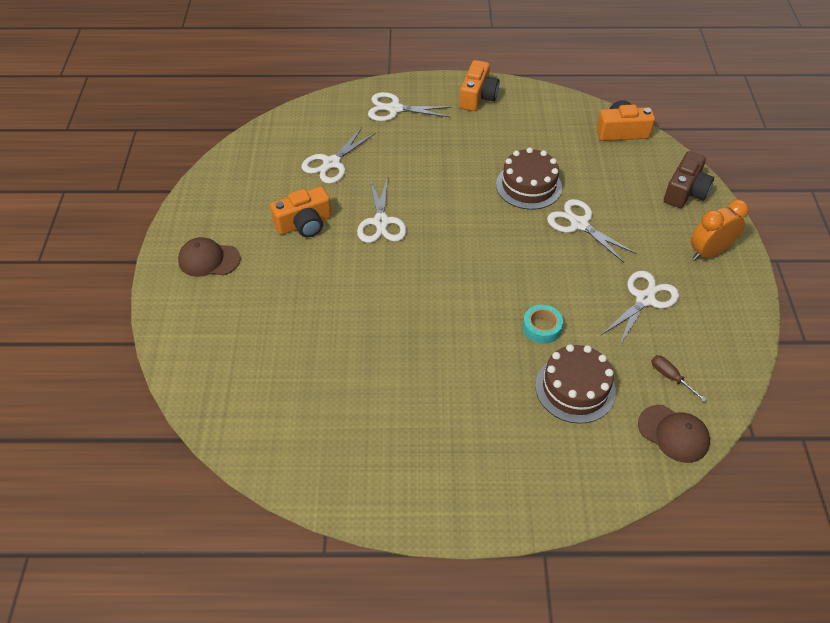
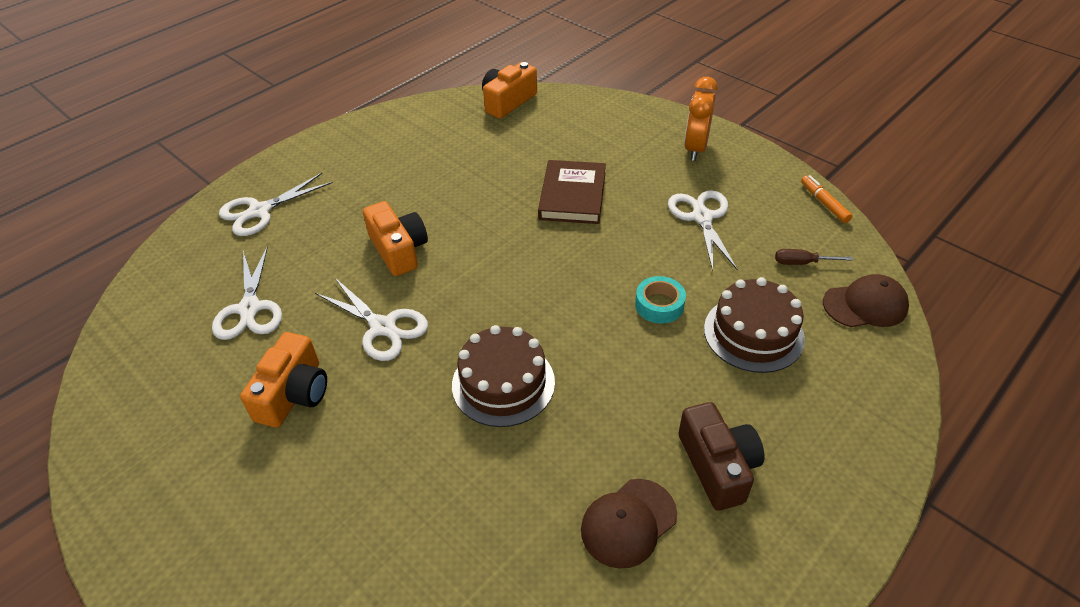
camera: 45 degrees left, 5 degrees down
(209, 259) = (211, 532): brown cap -> brown cap (628, 523)
(478, 96) = (337, 149): orange camera -> orange camera (399, 250)
(528, 186) = (487, 194): brown cake -> brown cake (503, 383)
(579, 224) = (572, 196): white scissors -> brown book
(685, 191) = (617, 115): brown camera -> brown camera (718, 466)
(748, 355) = (824, 203): none -> orange marker

